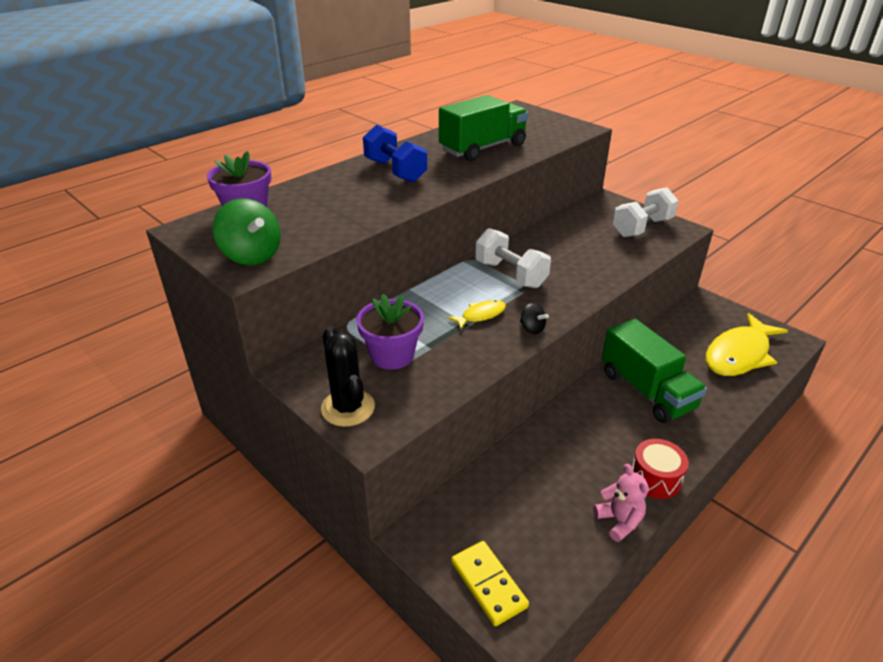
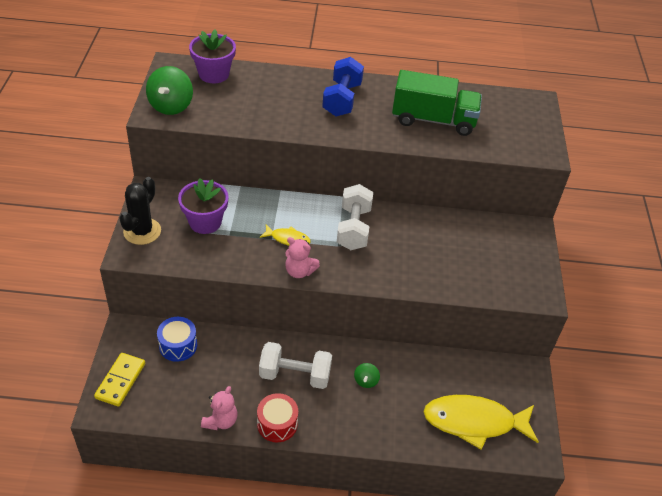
camera: 45 degrees right, 10 degrees up
(483, 502) = (178, 345): none -> blue drum
(532, 329) = (299, 271): black spinning top -> pink teddy bear
(642, 227) = (512, 270): white dumbbell -> white dumbbell (295, 375)
(646, 391) = (366, 381): green truck -> green spinning top

